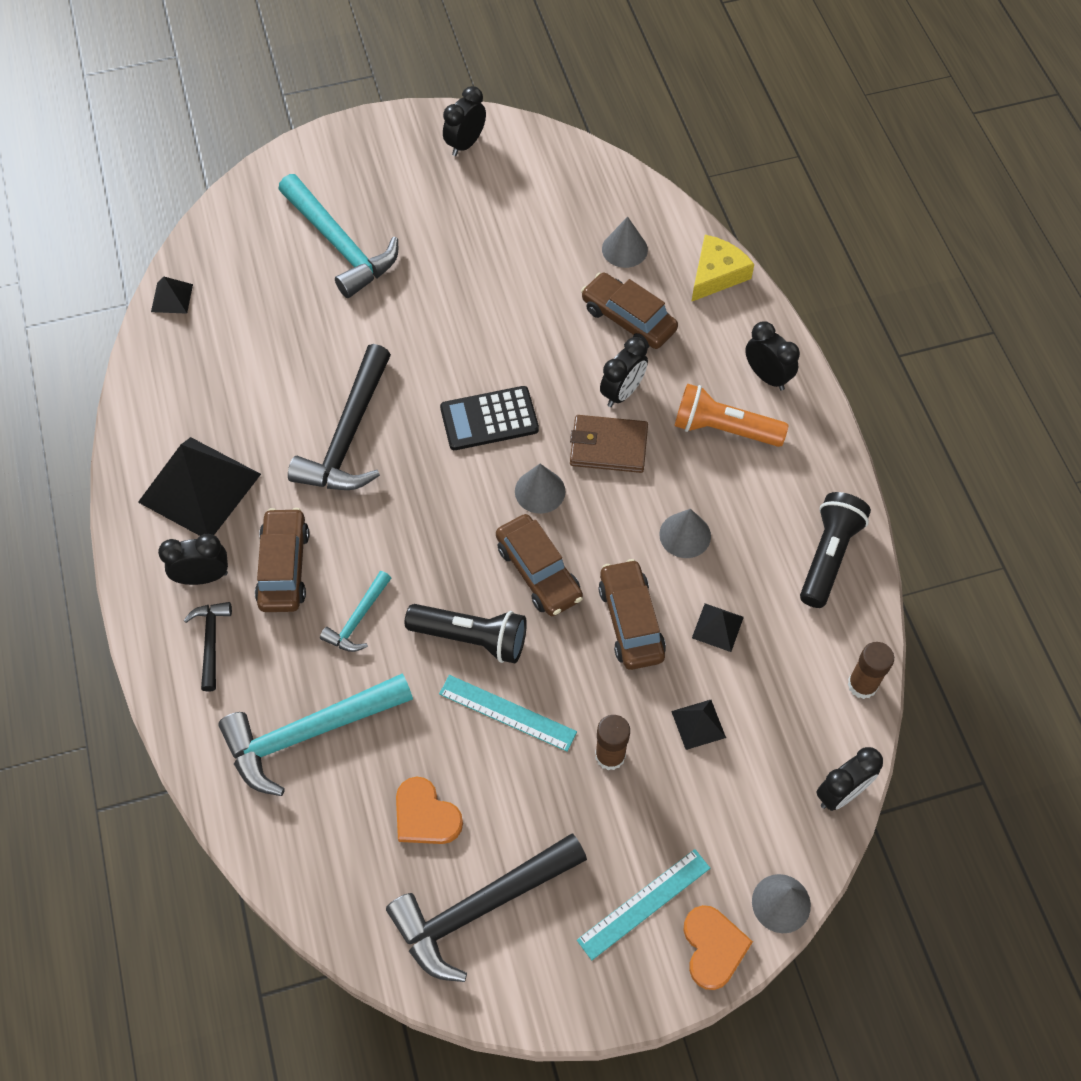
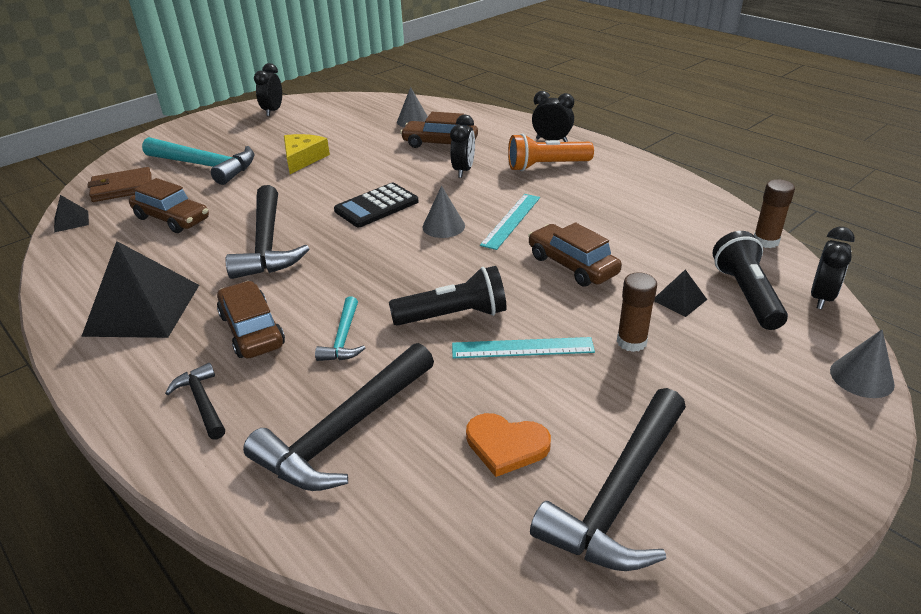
camera: 25 degrees left, 25 degrees down
(203, 577) = (172, 361): black clock -> none
(309, 733) = (345, 431): turquoise hammer -> black hammer
(538, 572) = (478, 264): brown car -> brown car (172, 219)
(608, 446) = (475, 194): brown wallet -> brown wallet (122, 188)
(644, 903) = (759, 425): turquoise ruler -> turquoise ruler (511, 220)
(685, 535) = (568, 214): grey cone -> none
(713, 947) = (848, 430): orange heart -> none
(716, 274) = (481, 115): yellow cheese -> yellow cheese (303, 159)
(717, 627) = (638, 248): black pyramid -> none
(828, 556) = (673, 195): black flashlight -> black flashlight (746, 294)

